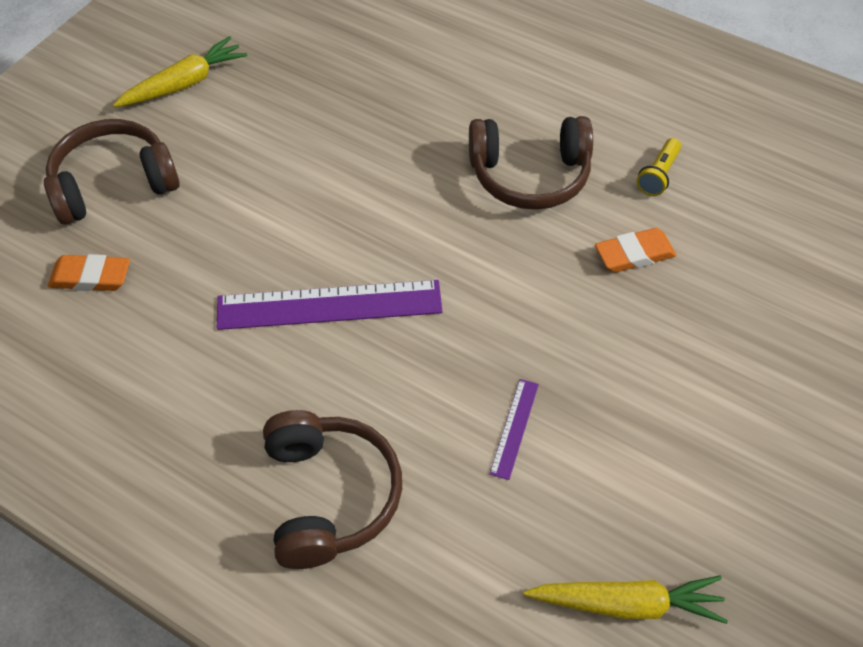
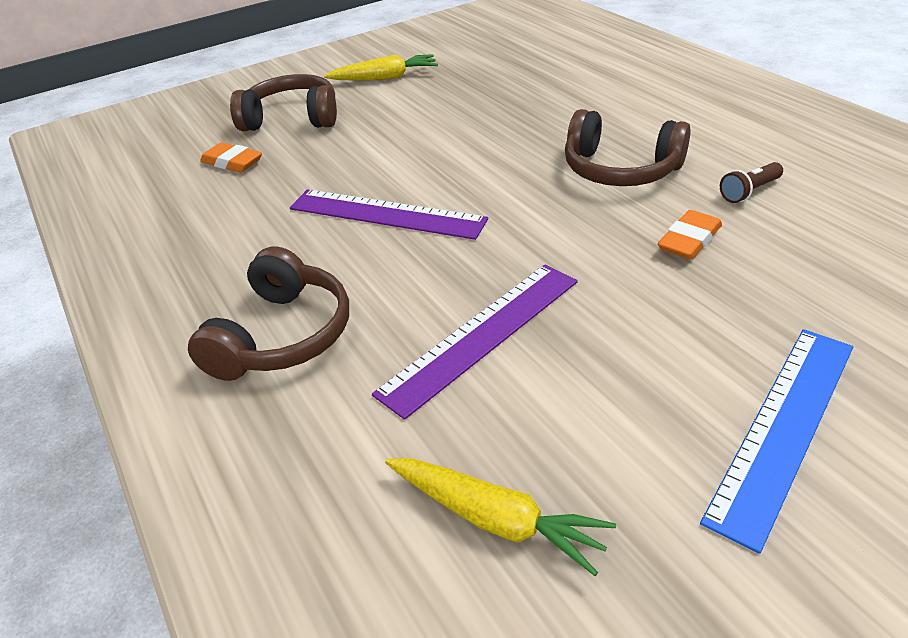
camera: 30 degrees right, 15 degrees down
(514, 428) = (482, 335): purple ruler -> purple ruler, size x2.13
(634, 254) = (689, 240): orange eraser -> orange eraser turned 60 degrees counterclockwise
(658, 175) = (749, 191): yellow flashlight -> brown flashlight
(786, 436) = (784, 427): none -> blue ruler

